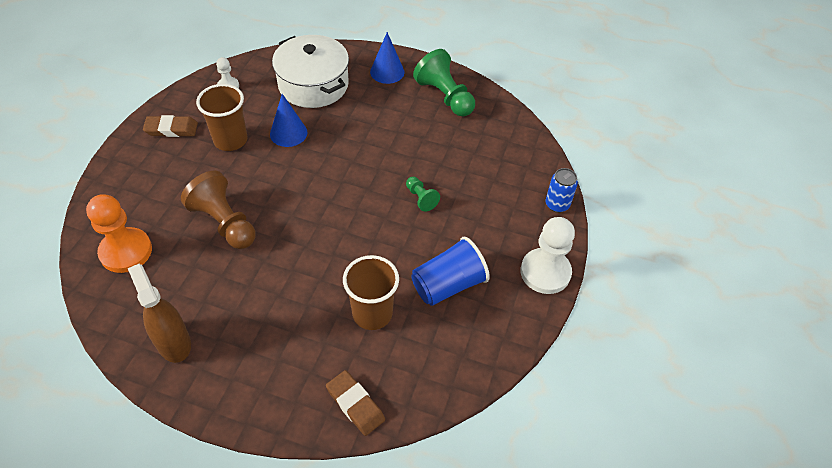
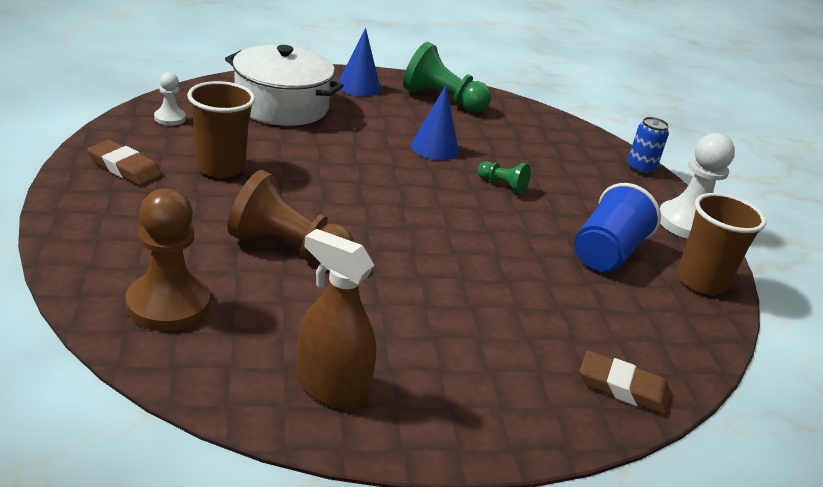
camera: 30 degrees left, 20 degrees down
(126, 251) = (168, 304): orange pawn -> brown pawn
(171, 129) = (124, 168): brown eraser -> brown eraser turned 60 degrees clockwise
(288, 133) = (291, 151): blue cone -> blue cone (434, 148)
(372, 313) = (554, 296): brown cup -> brown cup (701, 281)

